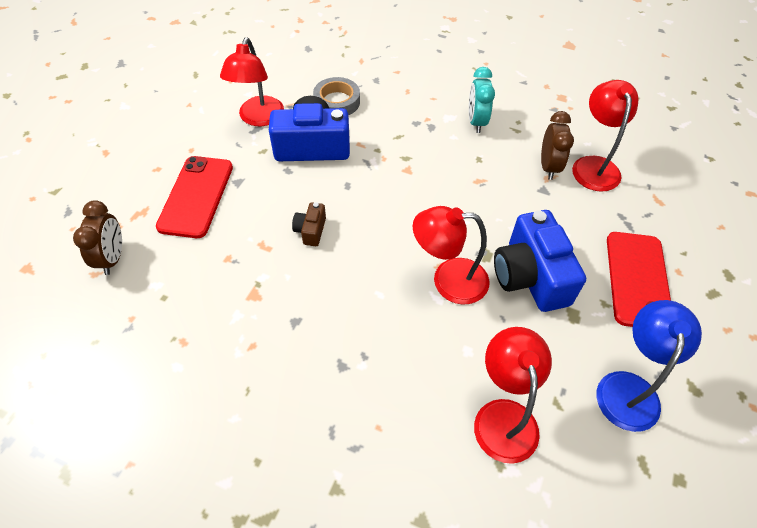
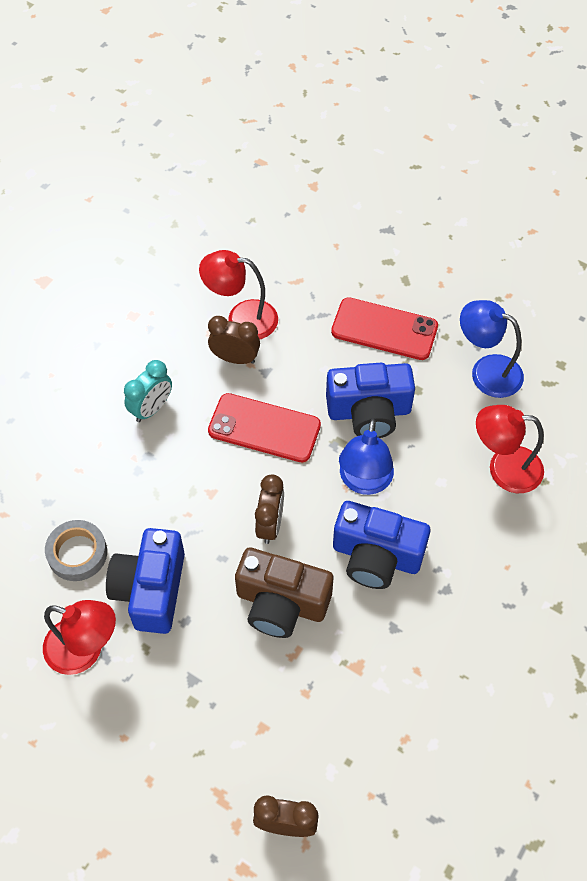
camera: 80 degrees left, 5 degrees up
(196, 196) = (207, 729): red phone -> red phone (264, 428)
(311, 230) = (281, 603): brown camera -> brown camera, size x2.14
(369, 299) = (376, 556): none -> blue camera
(385, 213) = (270, 524): none -> brown clock
(448, 280) = (364, 482): red lamp -> blue lamp
(476, 122) = (151, 408): turquoise clock -> turquoise clock turned 60 degrees counterclockwise

